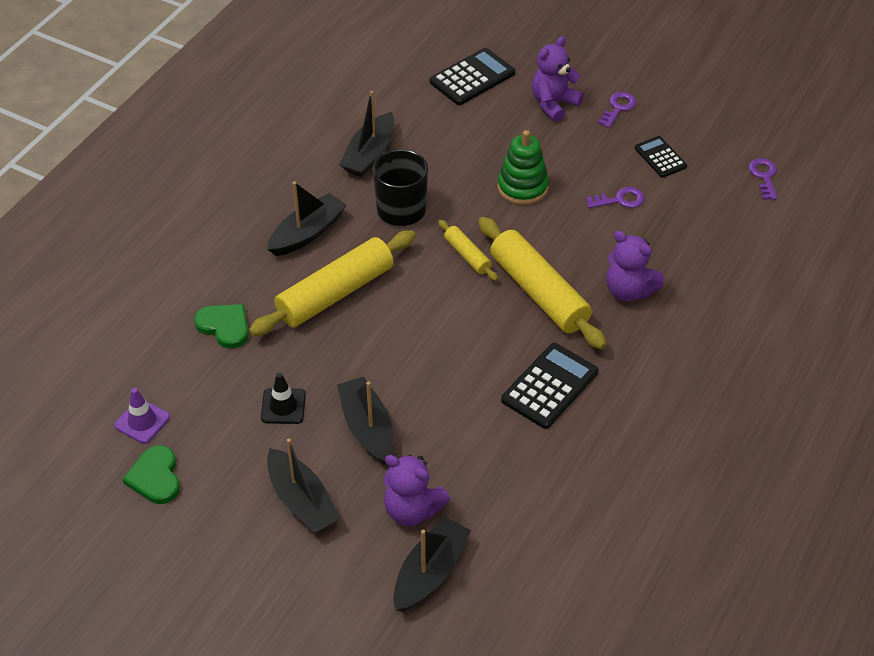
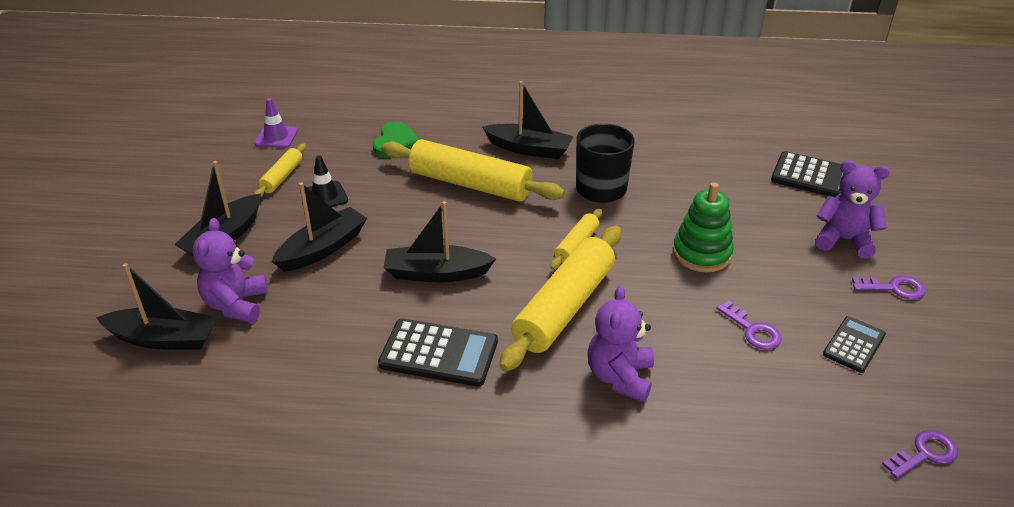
camera: 65 degrees right, 10 degrees down
(155, 477) = (223, 160): green heart -> none
(225, 433) = (282, 177): none -> yellow rolling pin
(369, 154) = (653, 151): black boat -> black boat (436, 273)

